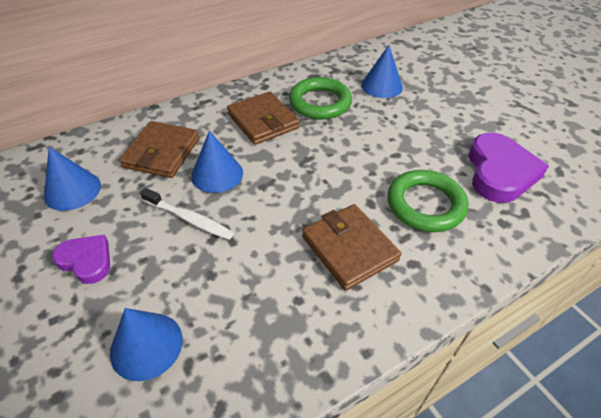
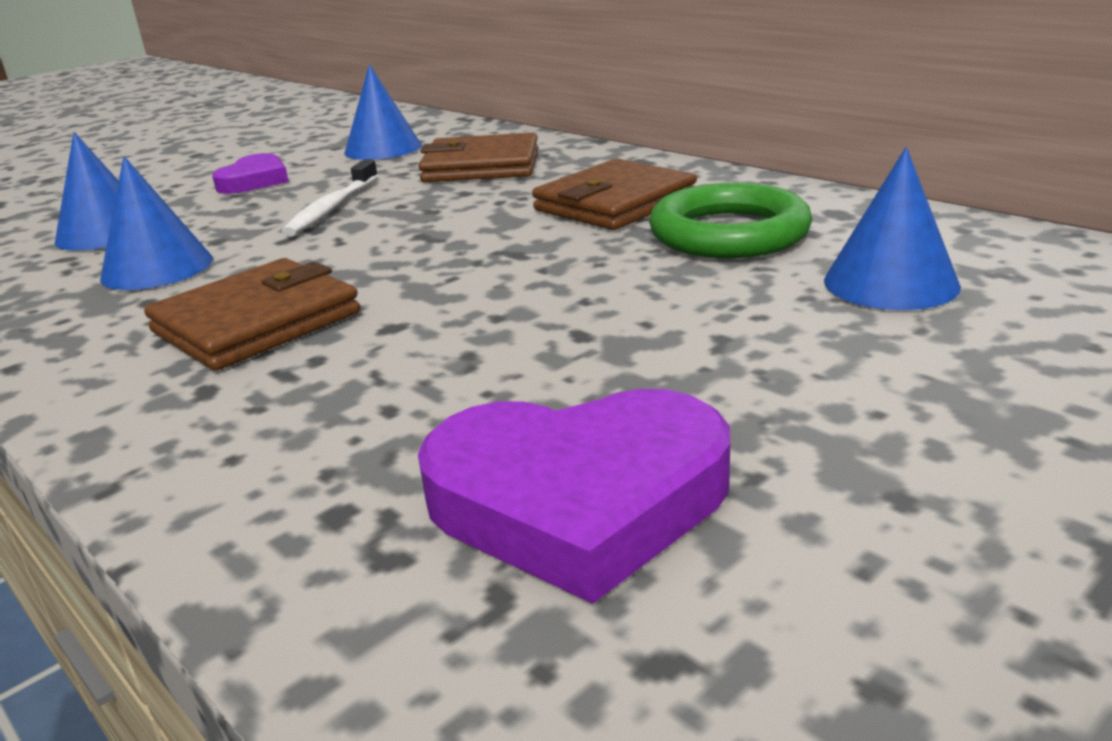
camera: 80 degrees right, 20 degrees down
(217, 174) = (442, 203): blue cone -> blue cone (157, 268)
(425, 204) = (396, 387): green ring -> none

